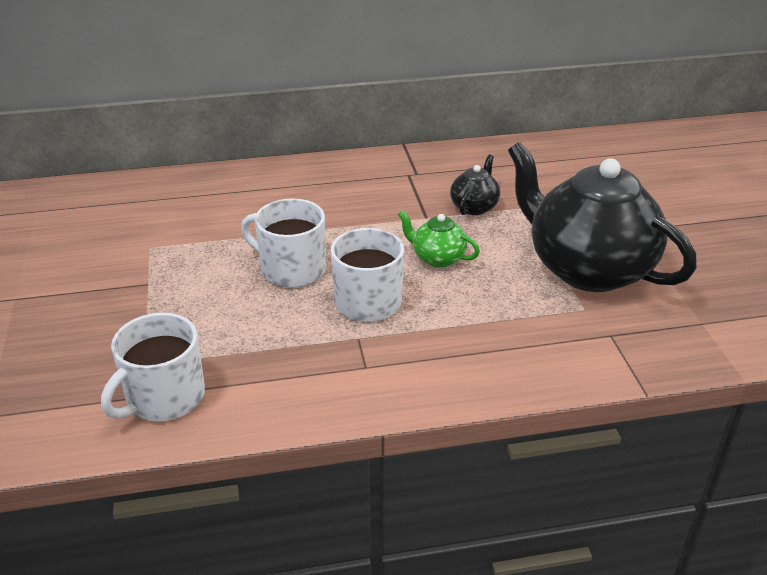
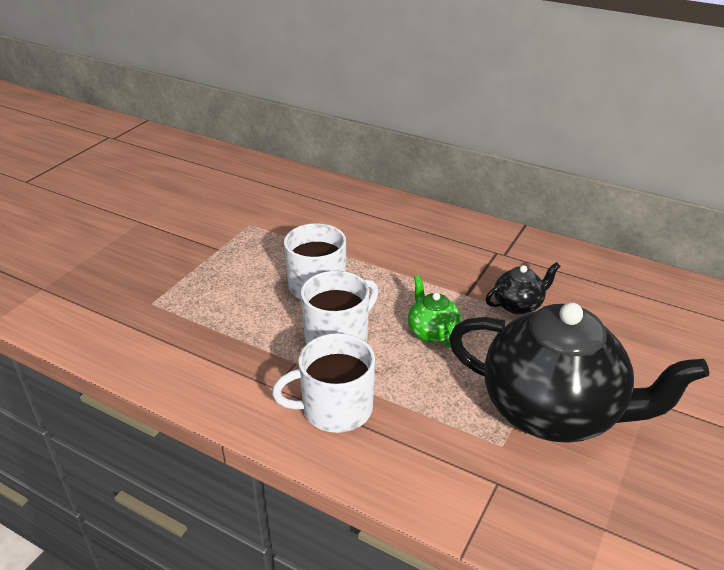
camera: 40 degrees right, 0 degrees up
(164, 398) = (133, 332): white mug -> white mug (335, 408)
(587, 268) = (553, 411): black teapot -> black teapot turned 120 degrees clockwise

